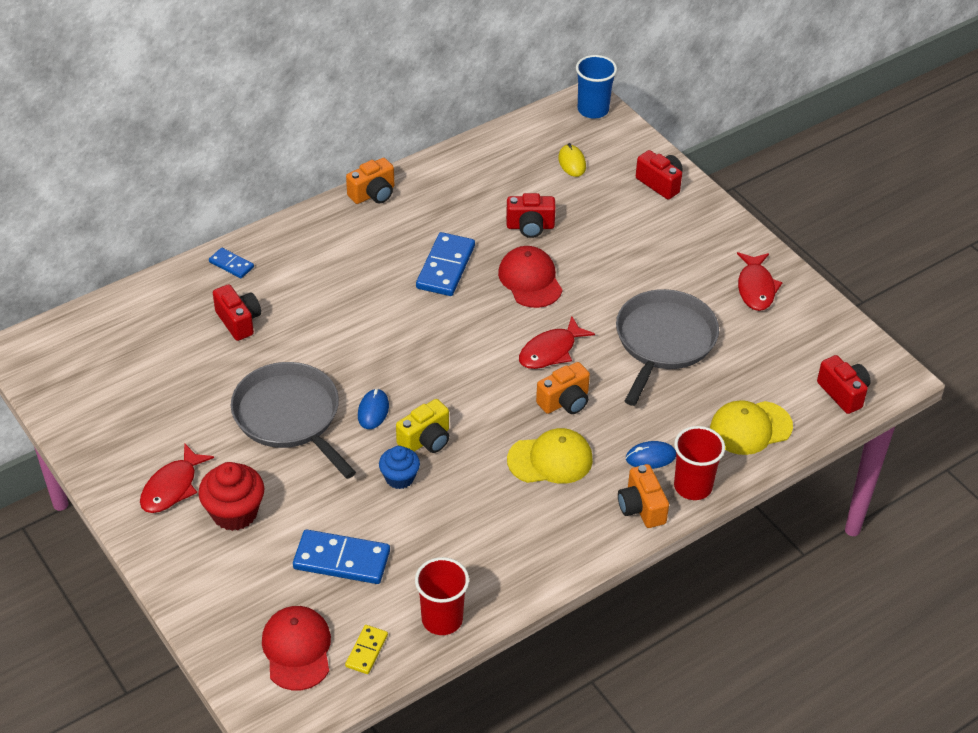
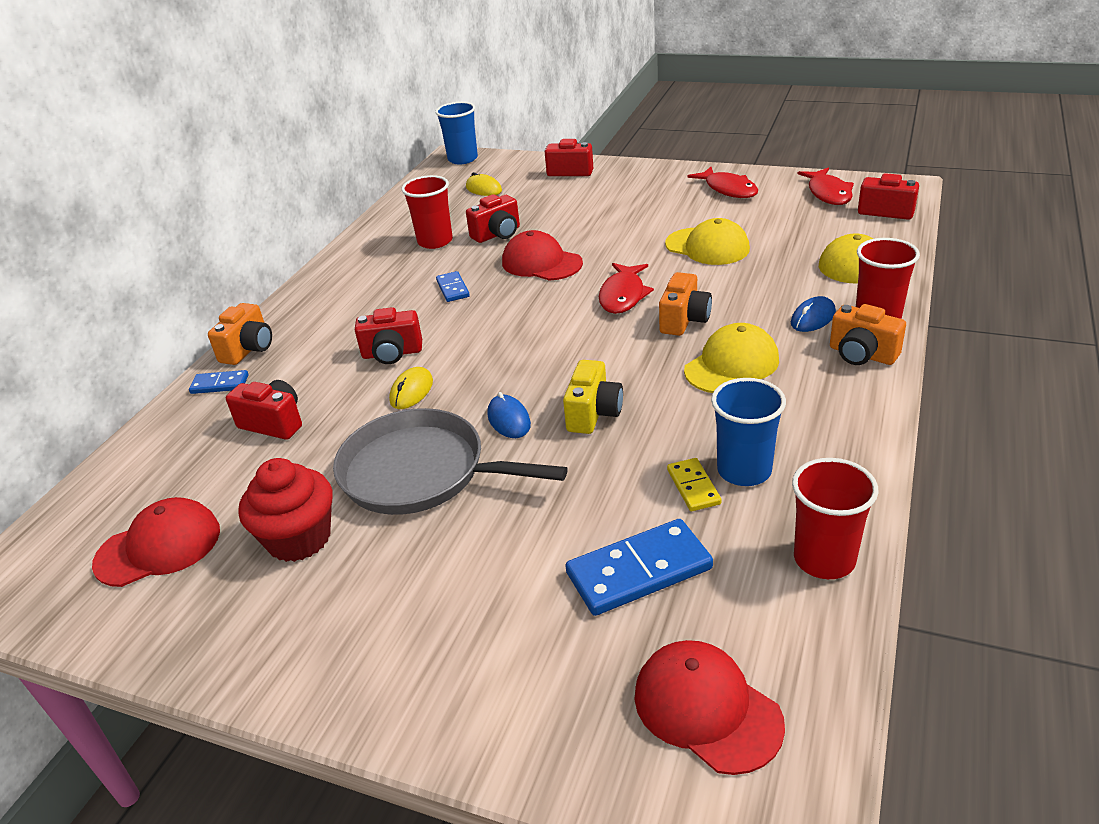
camera: 30 degrees left, 10 degrees down
(118, 376) = (159, 547): none -> red cap
(172, 487) = (340, 622): red fish -> red fish (828, 193)
(234, 513) = (452, 602): red cupcake -> red cupcake (299, 538)
(338, 348) = (411, 391): none -> yellow mouse
(353, 306) = (392, 353): none -> red camera
(366, 651) = (789, 650): yellow domino -> yellow domino (693, 487)
(373, 194) = (324, 275): orange camera -> orange camera (248, 349)
(399, 478) = (606, 458): blue cupcake -> none
(446, 267) = (453, 289): blue domino -> blue domino, size x0.54
(466, 539) = (744, 470): none -> blue cup
(479, 205) = (435, 241): none -> red cup
(663, 341) = (707, 247): grey pan -> yellow cap

